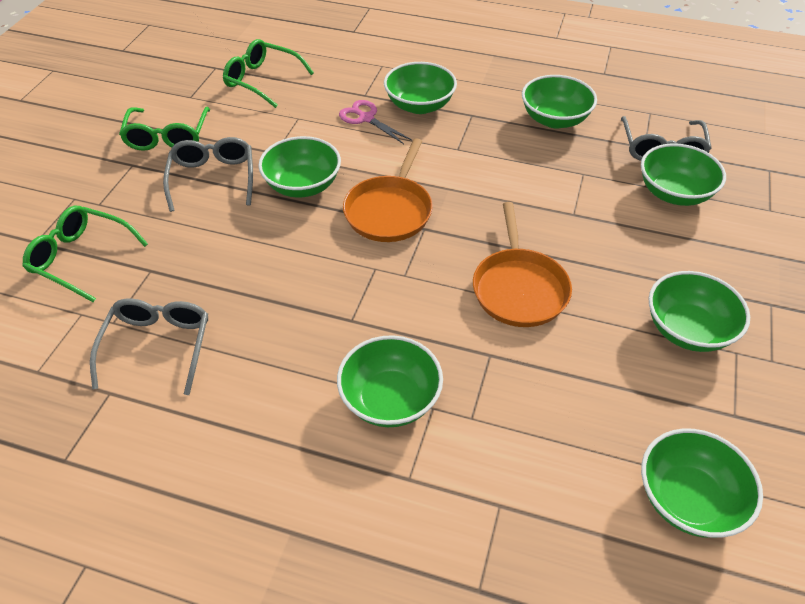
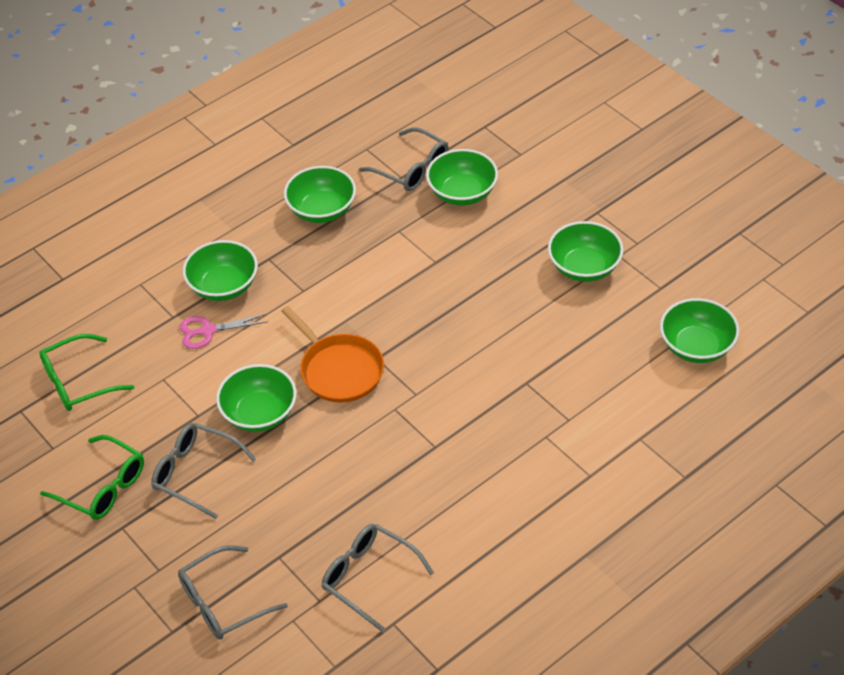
camera: 55 degrees left, 0 degrees up
(81, 258) = (223, 602): green glasses -> grey glasses
(390, 399) = (522, 456): green bowl -> none
(519, 288) = (481, 334): orange pan -> none

